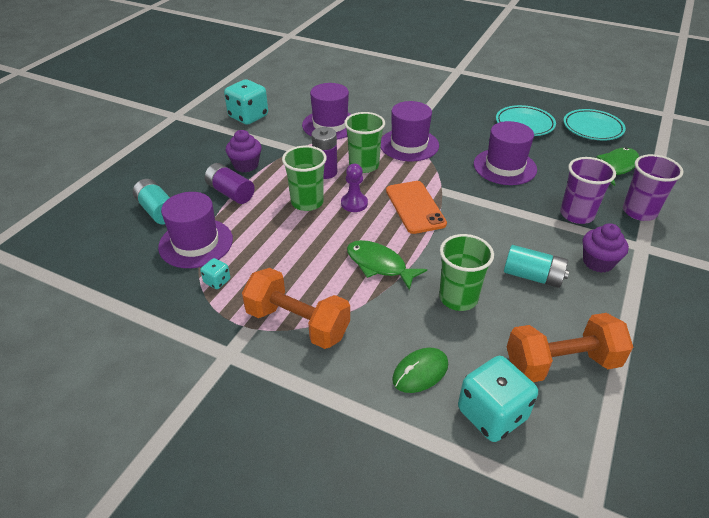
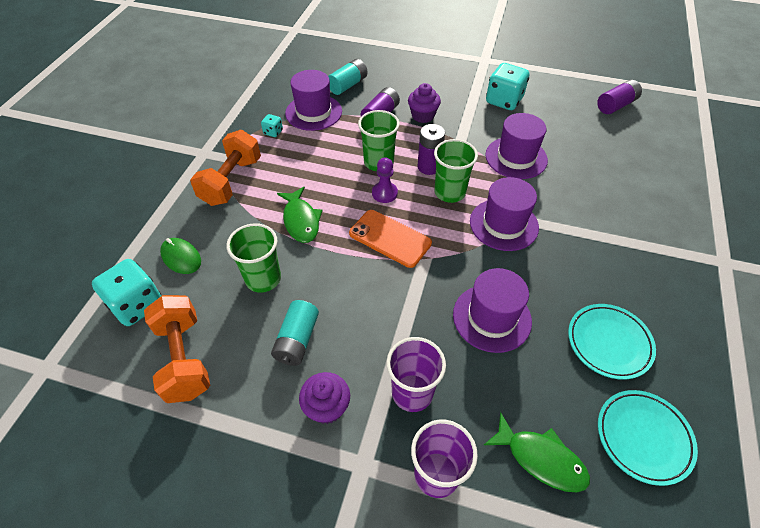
camera: 80 degrees right, 10 degrees up
(284, 69) = (615, 105): none -> purple battery
(379, 265) = (301, 220): green fish -> green fish turned 135 degrees clockwise
(415, 207) = (390, 238): orange phone -> orange phone turned 60 degrees clockwise

